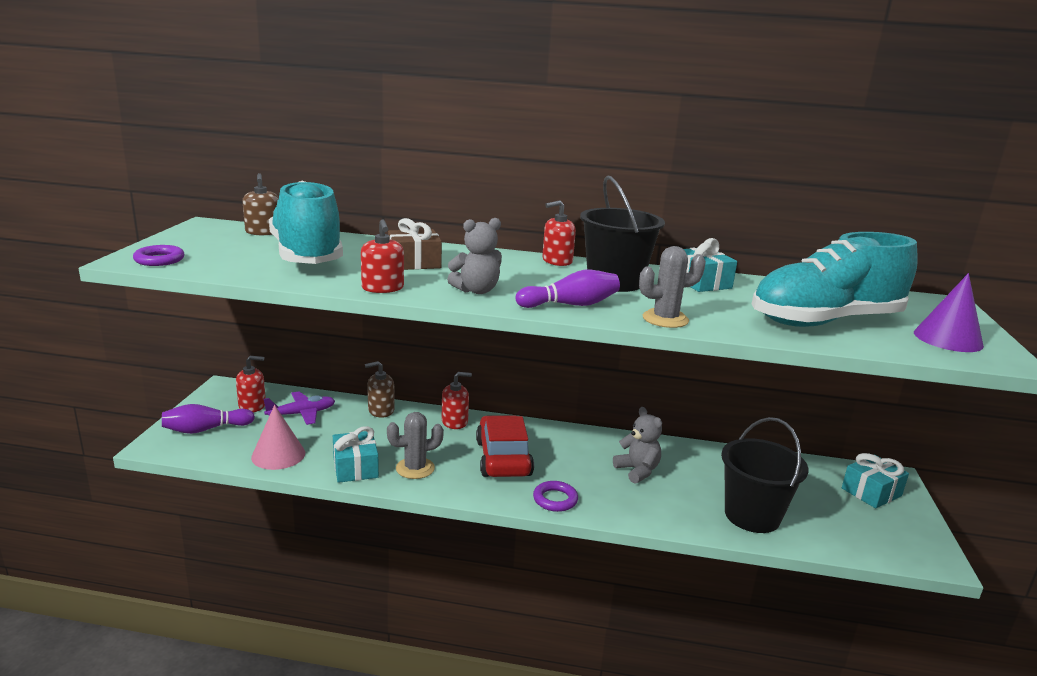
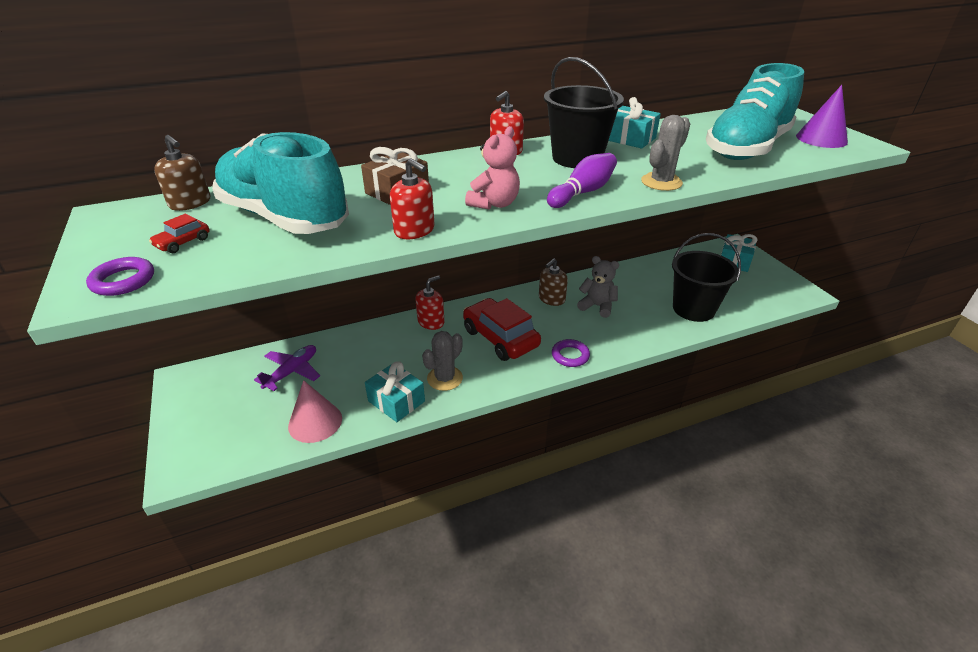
camera: 30 degrees left, 15 degrees up
(205, 429) = (213, 430): purple bowling pin -> none
(223, 251) = (183, 242): none -> red car
(252, 405) = (234, 384): red soap dispenser -> none
(381, 410) = (360, 337): brown soap dispenser -> brown soap dispenser (551, 299)
(476, 290) = (494, 204): grey teddy bear -> pink teddy bear

